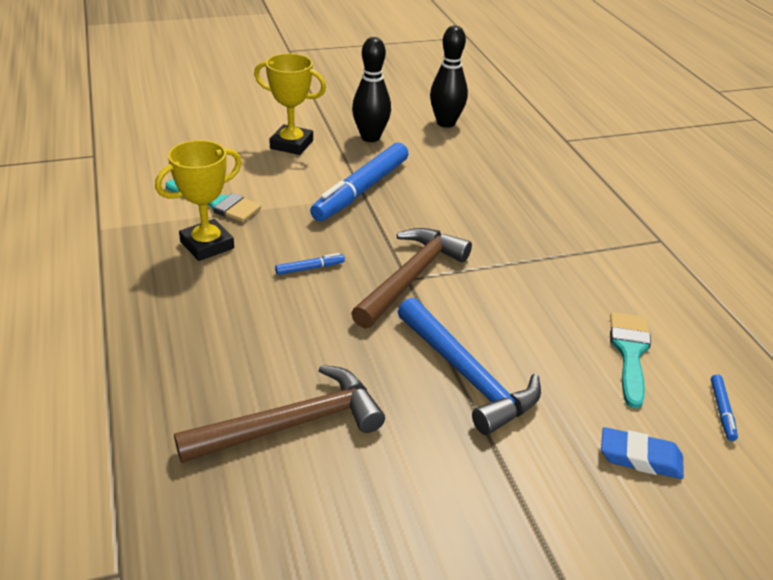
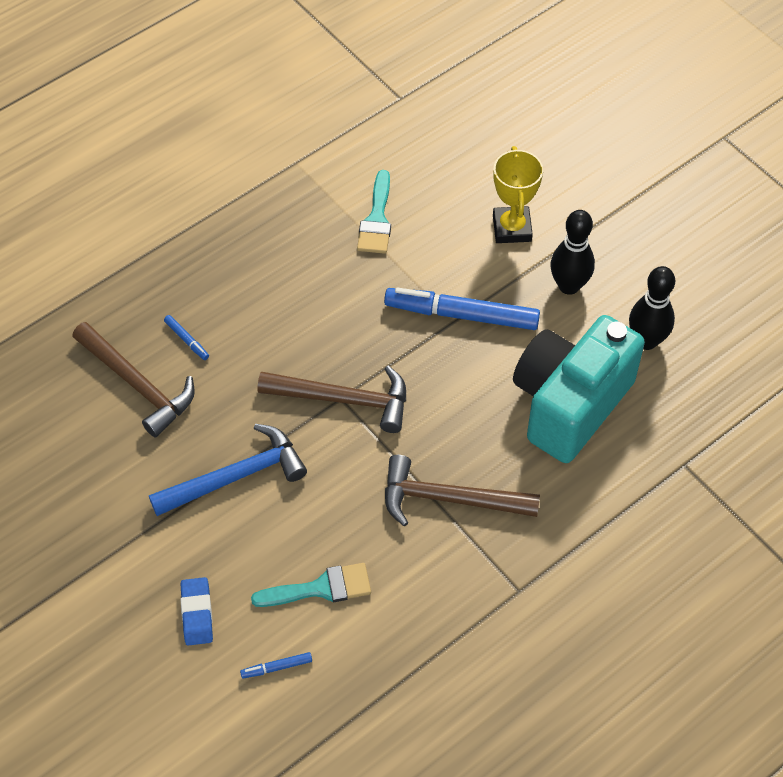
camera: 70 degrees right, 20 degrees up
(207, 245) = (312, 242): yellow trophy -> none
(310, 268) = (318, 324): blue marker -> blue marker (187, 340)
(467, 376) = (236, 477): blue hammer -> blue hammer turned 150 degrees counterclockwise
(485, 168) = (570, 404): none -> turquoise camera
(553, 249) = (449, 499): none -> brown hammer

